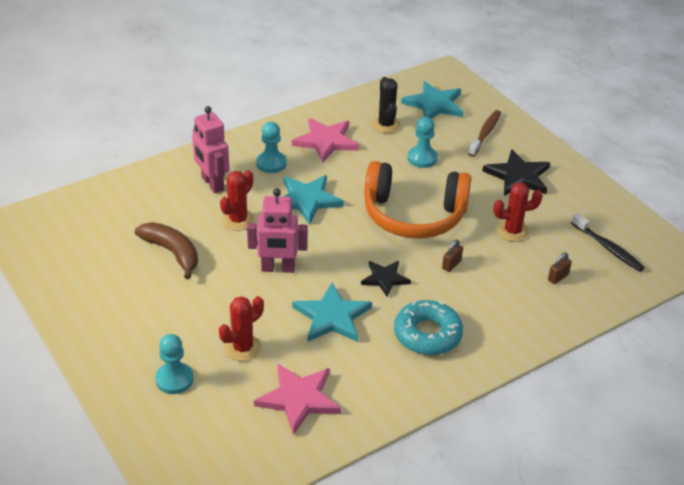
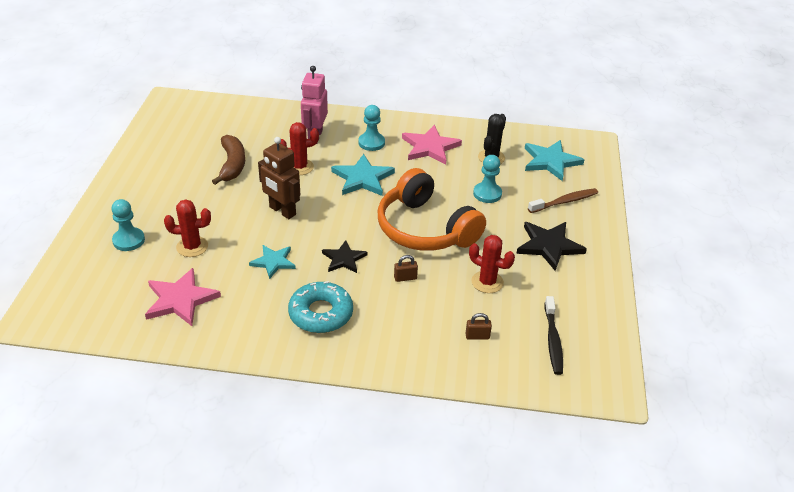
camera: 40 degrees right, 0 degrees up
(278, 268) = (282, 211): pink robot -> brown robot
(332, 317) = (273, 262): turquoise star -> turquoise star, size x0.65

